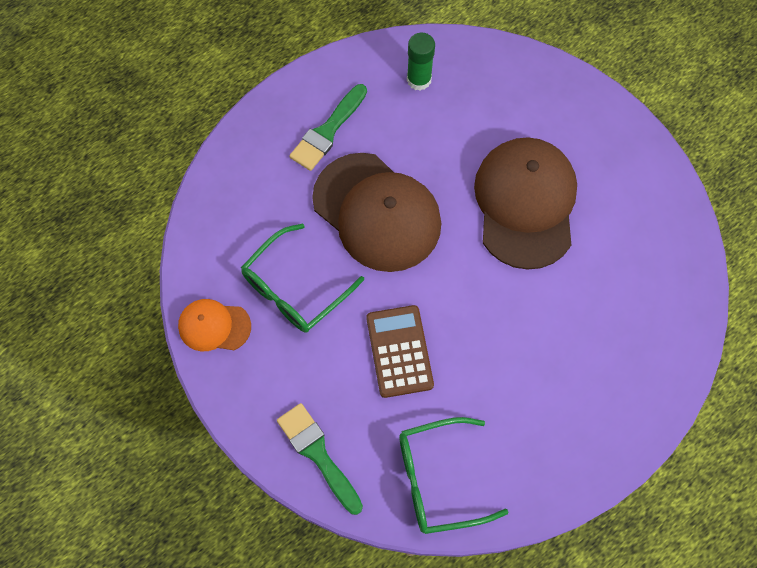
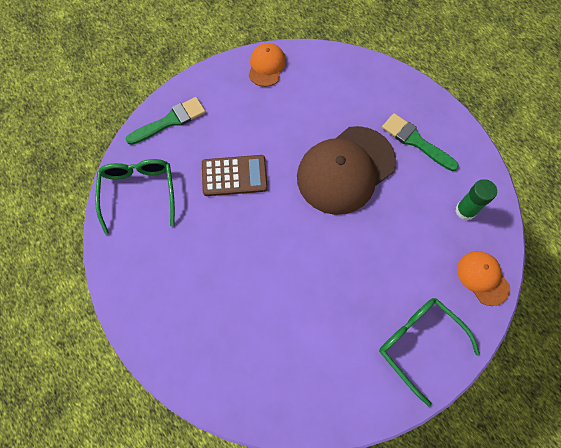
camera: 95 degrees right, 0 degrees up
(294, 288) = (289, 113): green glasses -> green glasses (419, 343)
(500, 66) = (482, 278): none -> orange cap
(525, 203) = (348, 281): brown cap -> none

